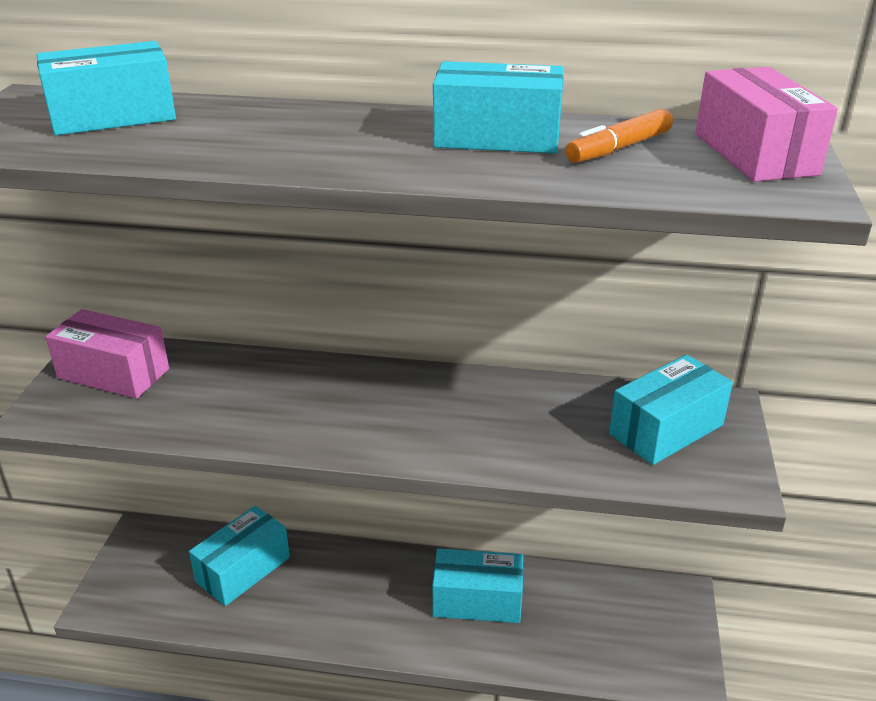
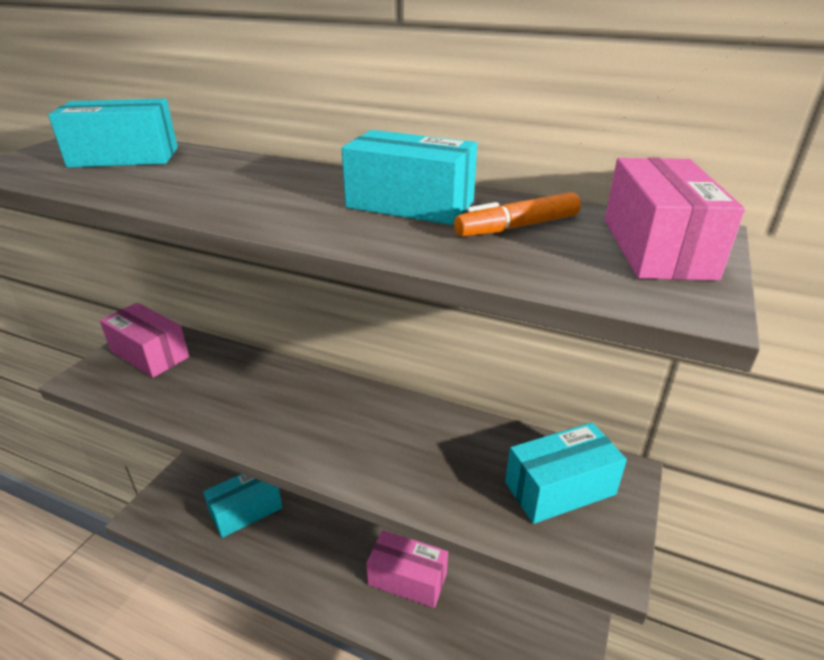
camera: 15 degrees right, 0 degrees up
(477, 600) = (407, 579): turquoise box -> pink box

